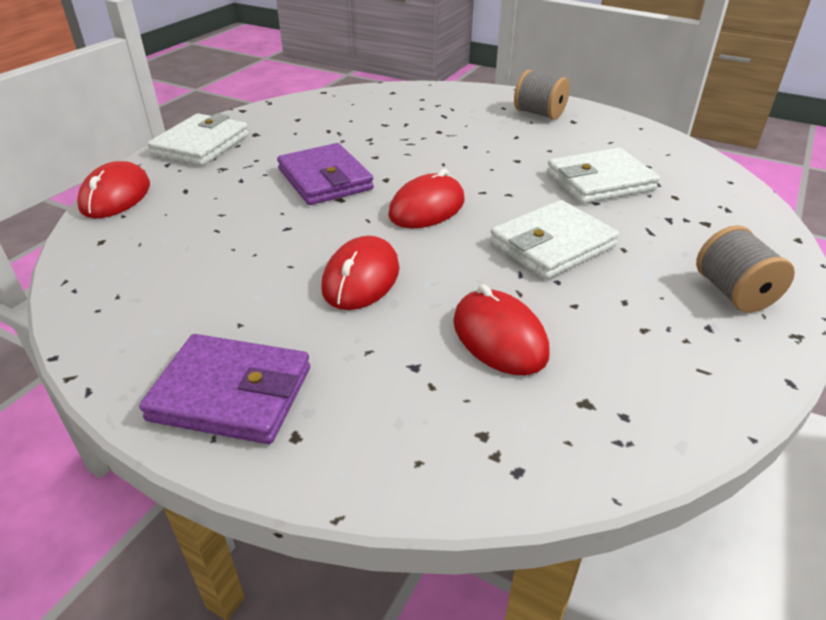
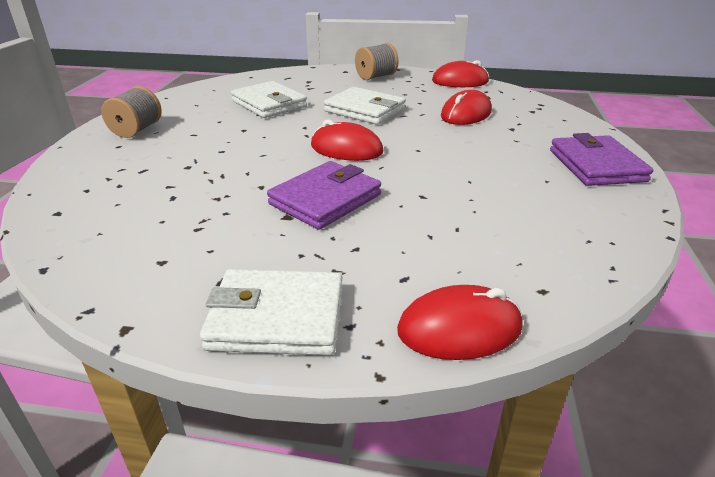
camera: 110 degrees left, 5 degrees down
(361, 278) = (457, 154): red mouse -> red mouse (460, 81)

